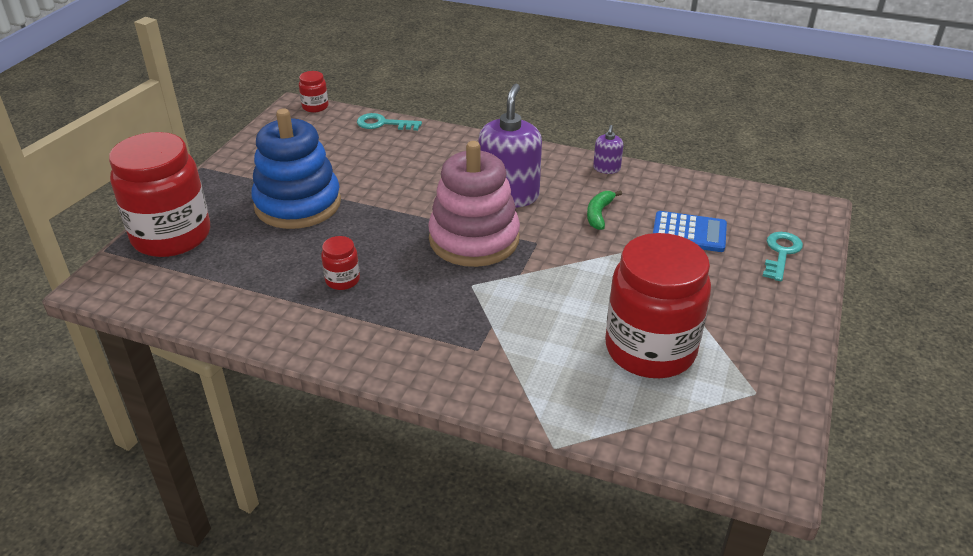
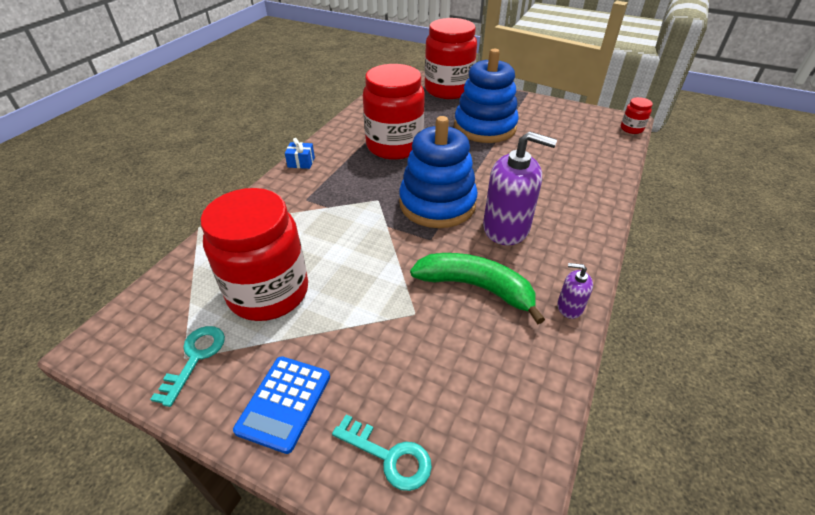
camera: 95 degrees right, 5 degrees up
(342, 280) = (394, 146): red jar -> red jar, size x2.39
(383, 124) = (615, 161): turquoise key -> turquoise key (195, 358)
(385, 370) = (301, 162): none -> blue gift
(474, 239) = (437, 204): pink stacking toy -> blue stacking toy
(599, 214) = (476, 287): green banana -> green banana, size x1.88
(689, 233) = (439, 361): blue calculator -> blue calculator (284, 403)

